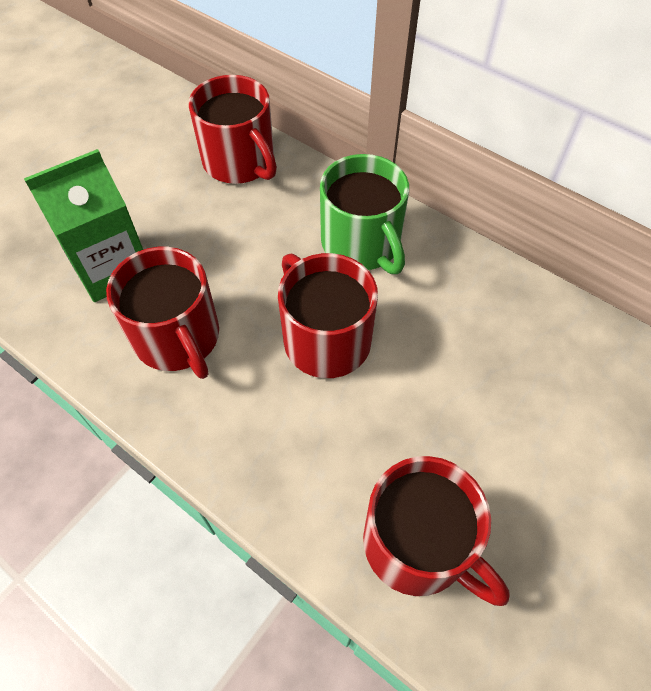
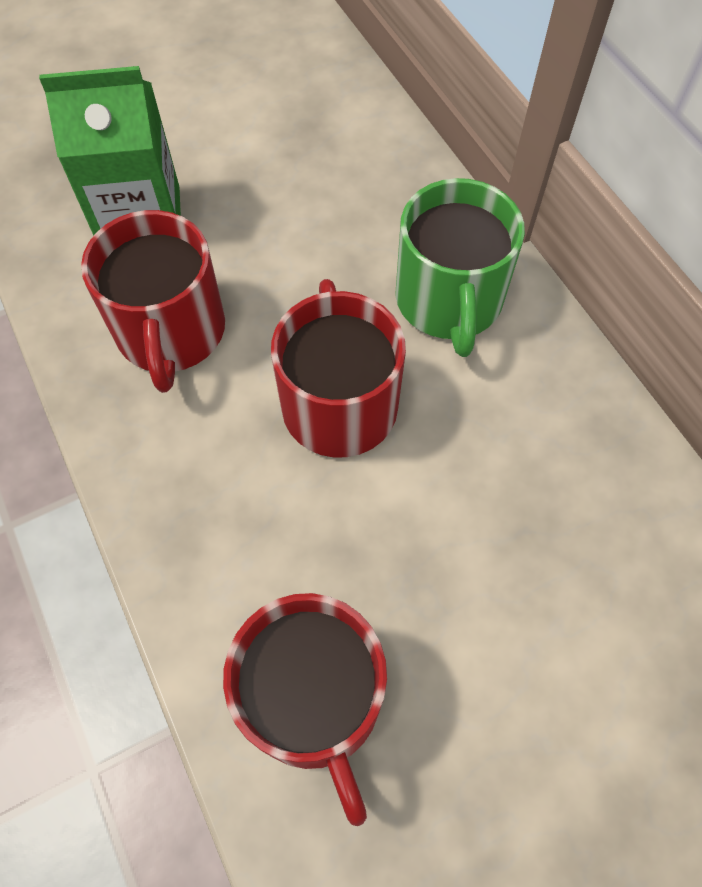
camera: 25 degrees right, 5 degrees up
(240, 162) = (354, 141): red mug -> none

